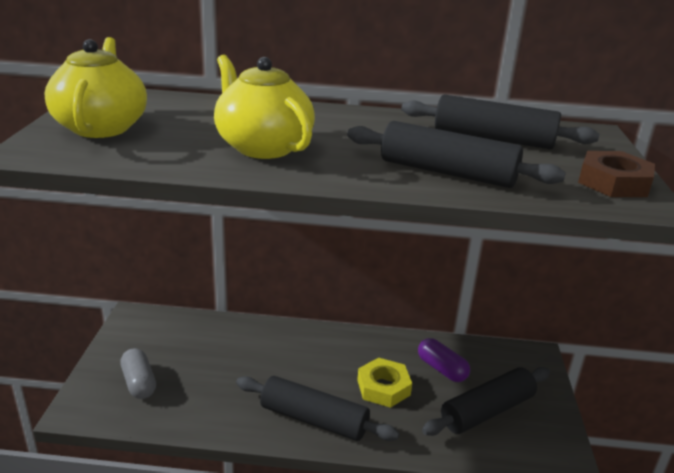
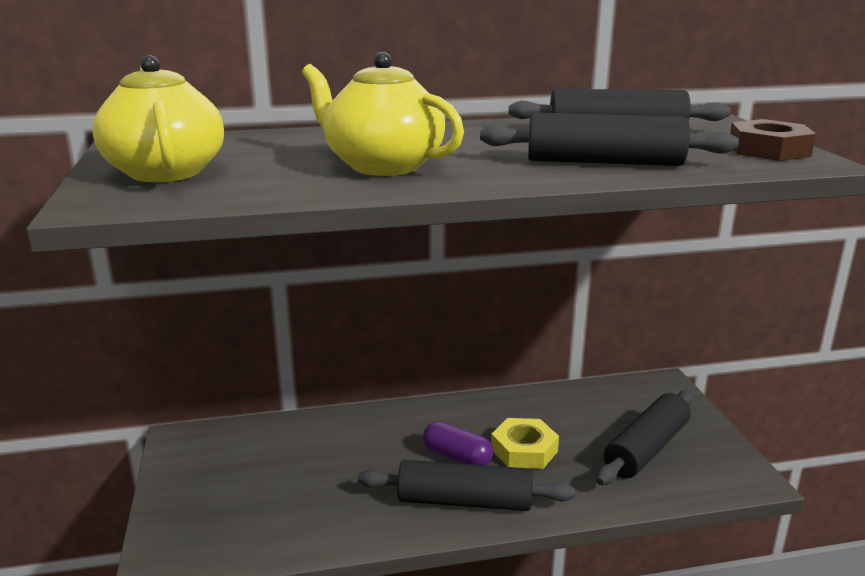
camera: 15 degrees left, 5 degrees down
(139, 383) = (228, 511): grey capsule -> none
(442, 369) = (576, 418): purple capsule -> purple capsule (457, 457)

